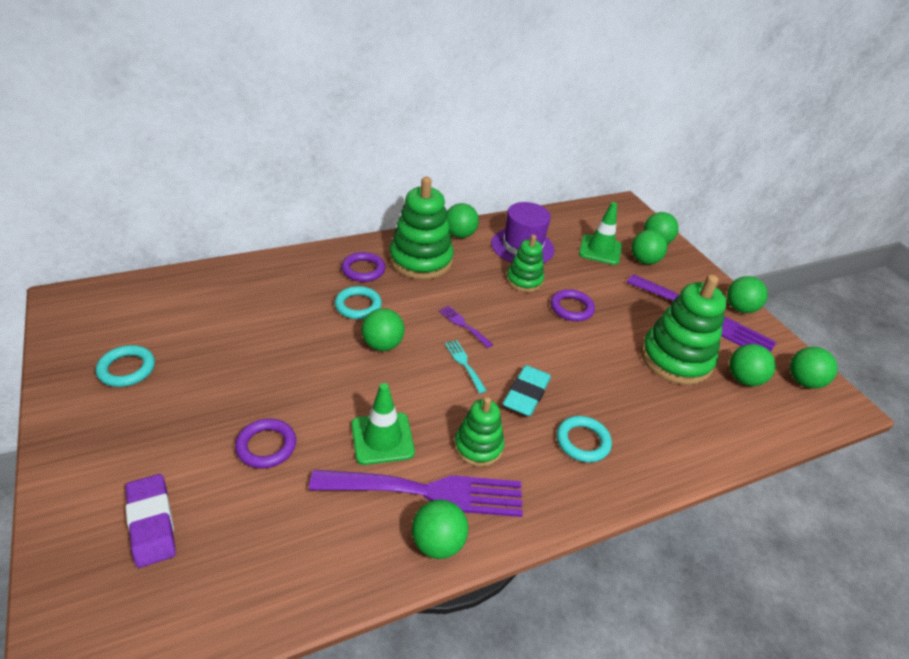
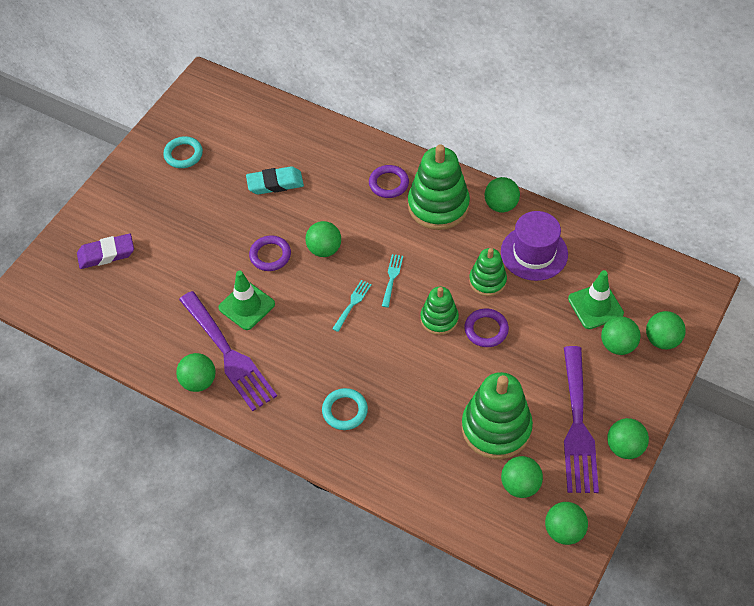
camera: 60 degrees right, 15 degrees up
(151, 523) = (106, 254): purple eraser -> purple eraser turned 45 degrees clockwise
(266, 446) = (191, 258): purple ring -> purple ring (270, 255)
(358, 306) = (348, 209): turquoise ring -> none
(463, 325) = (392, 278): purple fork -> turquoise fork
(478, 446) = (286, 357): green stacking toy -> green stacking toy (439, 319)
(526, 394) = (358, 355): turquoise eraser -> turquoise eraser (275, 183)

